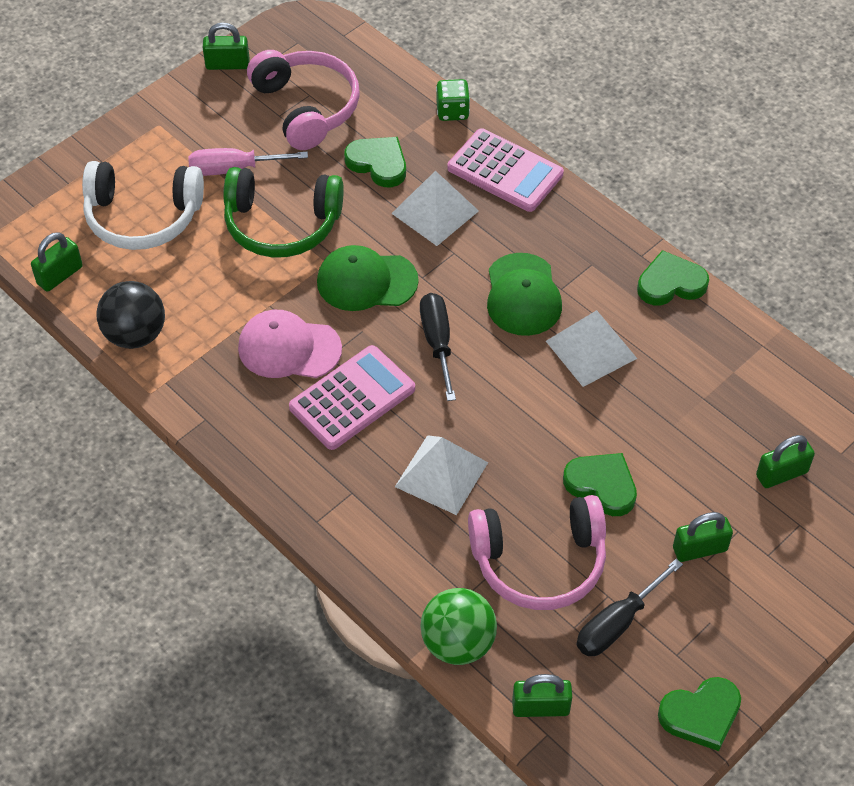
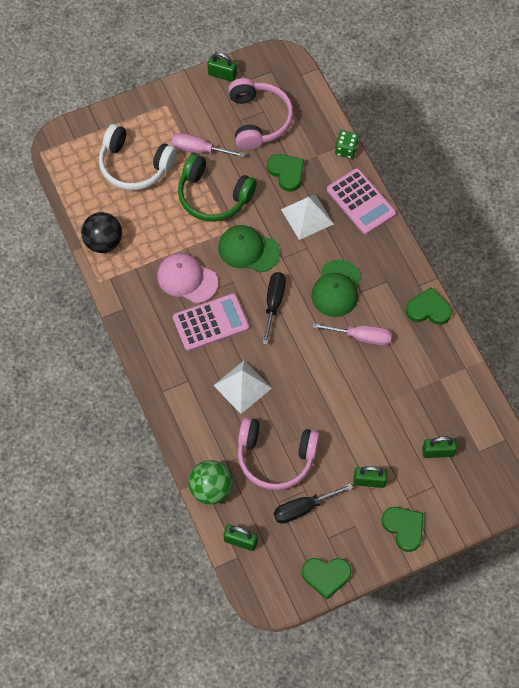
camera: 20 degrees right, 10 degrees up
(60, 275) = (74, 190): green padlock -> none
(591, 349) = (361, 337): white pyramid -> pink screwdriver
(602, 485) = (330, 424): green heart -> green heart (404, 528)

